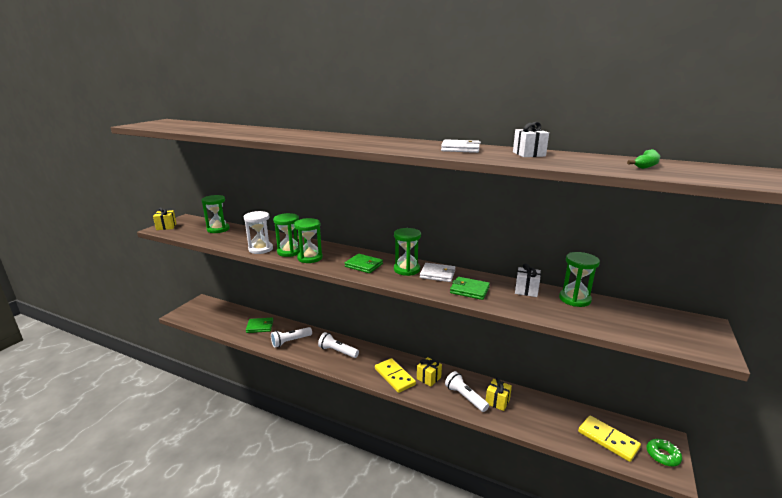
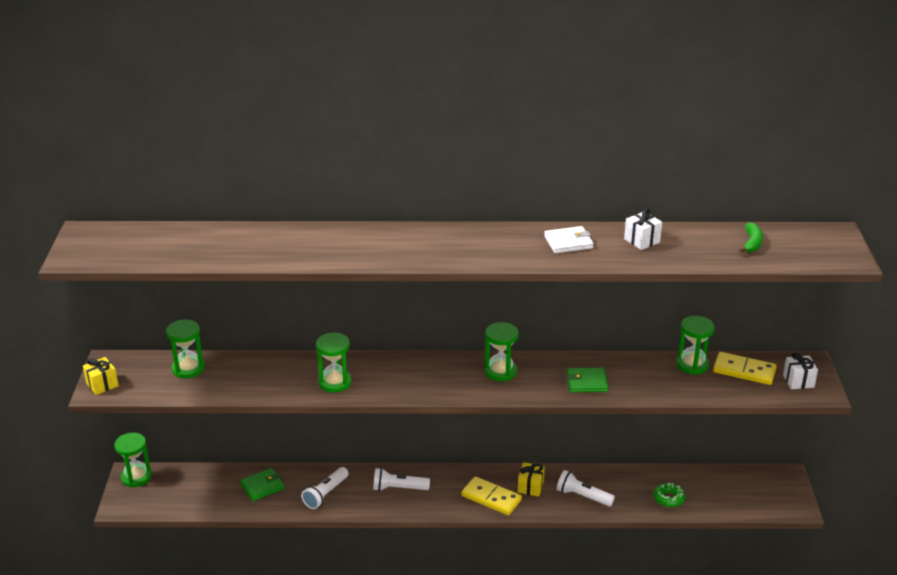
camera: 25 degrees left, 10 degrees up
(260, 249) = (292, 388): white hourglass -> none
(310, 258) = (371, 385): green hourglass -> green hourglass (136, 477)
(364, 265) = (446, 378): green wallet -> none
(437, 274) = (539, 369): white wallet -> none
(497, 401) = (618, 490): yellow gift -> none
(526, 290) = (642, 366): white gift -> white gift (798, 381)
(608, 440) = (738, 494): yellow domino -> yellow domino (744, 371)
(662, 455) = (788, 493): green donut -> green donut (668, 498)

